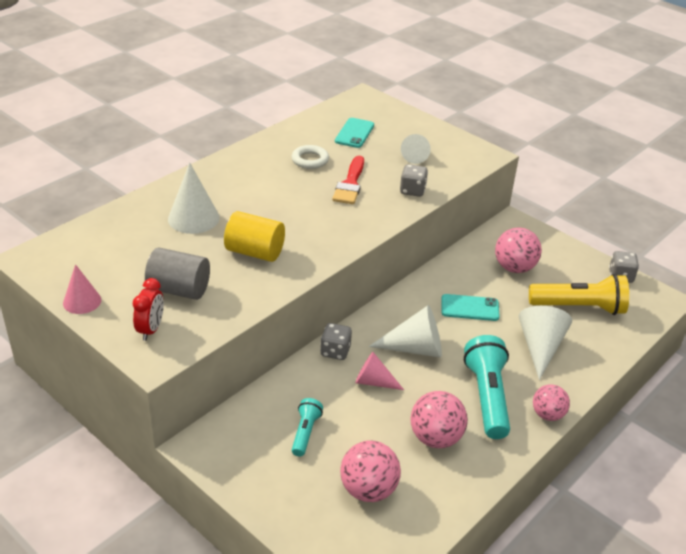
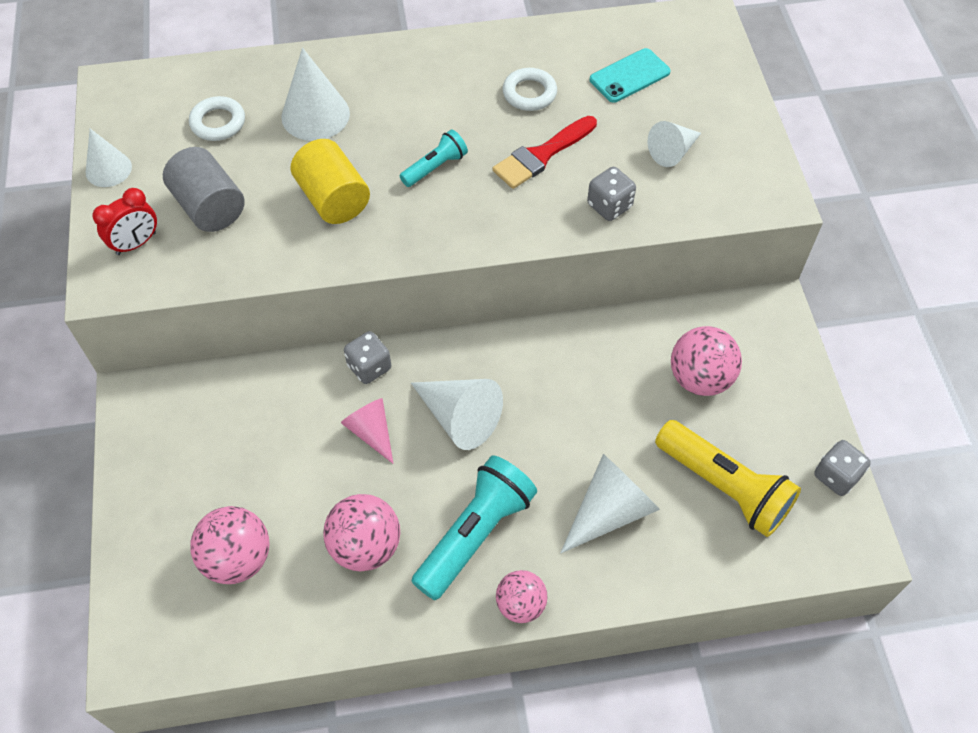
camera: 40 degrees right, 20 degrees up
(82, 301) = (108, 169): pink cone -> white cone
(132, 247) = (218, 122): none -> white ring
(305, 432) = (243, 448): turquoise flashlight -> turquoise flashlight (435, 167)
(470, 308) = (580, 402): turquoise phone -> none

